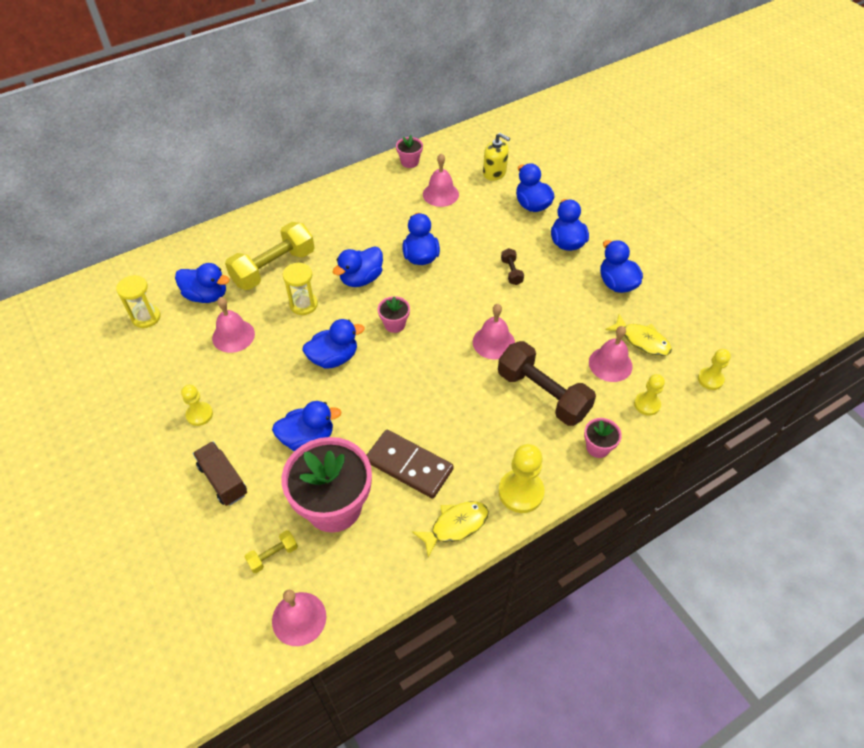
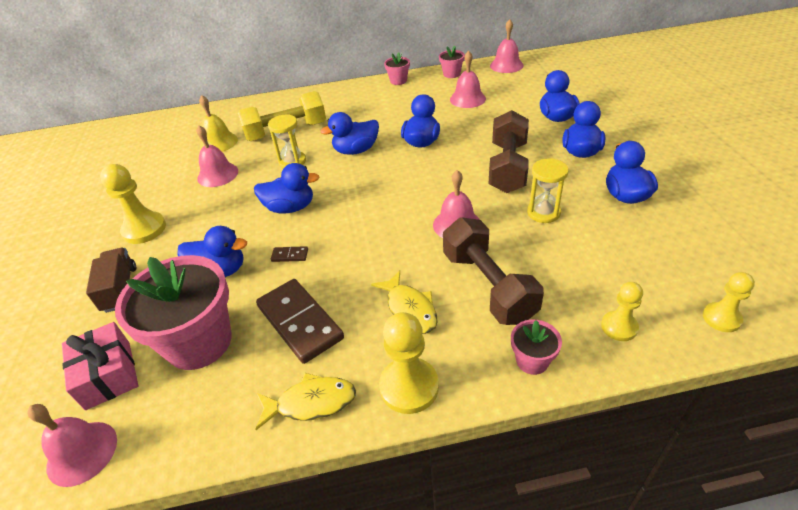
camera: 25 degrees right, 10 degrees down
(146, 317) = (162, 150): yellow hourglass -> yellow hourglass (543, 212)
(199, 414) = (144, 229): yellow pawn -> yellow pawn, size x1.62
(206, 295) = (219, 142): blue duck -> yellow bell
(273, 555) = (108, 374): yellow dumbbell -> pink gift
(363, 407) = (290, 255): none -> brown domino
(394, 324) = (364, 191): pink flower pot -> pink flower pot (398, 81)
(494, 173) = (529, 89): yellow soap dispenser -> none
(511, 272) = (507, 167): brown dumbbell -> brown dumbbell, size x2.24
(610, 364) = (586, 272): pink bell -> pink bell (506, 65)
(642, 340) = (637, 256): yellow fish -> yellow fish (410, 309)

